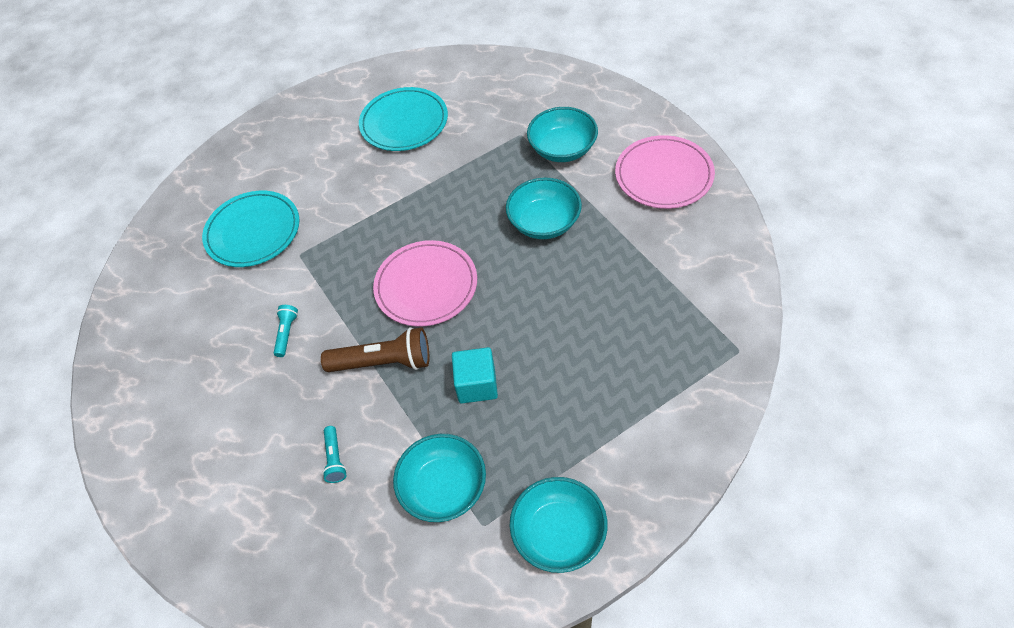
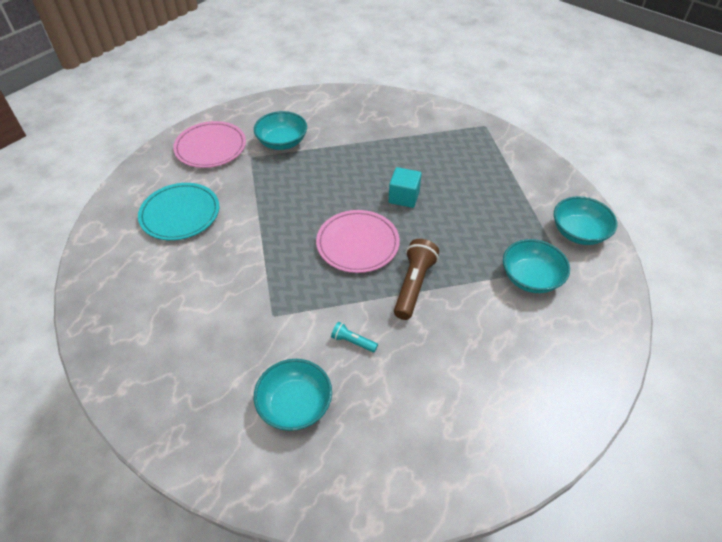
camera: 75 degrees left, 5 degrees down
(253, 232) = (222, 344): turquoise plate -> none
(335, 459) = (486, 334): turquoise flashlight -> none
(477, 385) = (457, 240): turquoise cube -> turquoise cube (404, 197)
(544, 222) = (341, 170): turquoise bowl -> turquoise bowl (295, 405)
(664, 175) = (340, 109): pink plate -> pink plate (211, 147)

